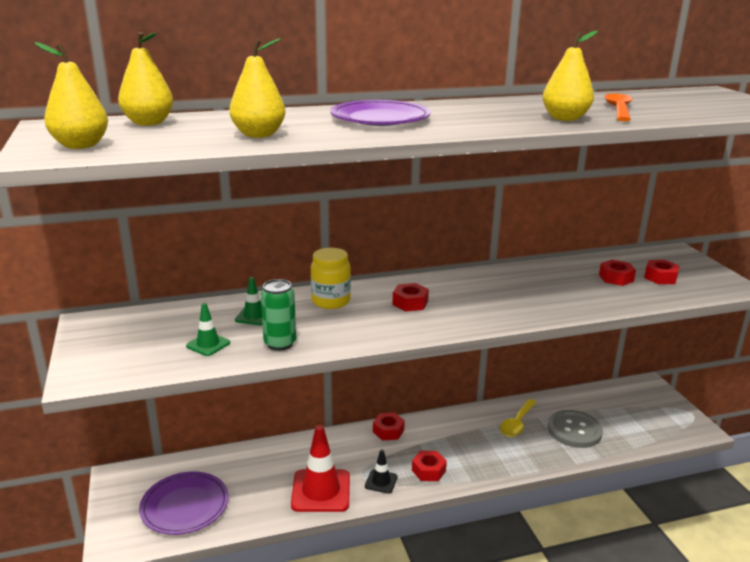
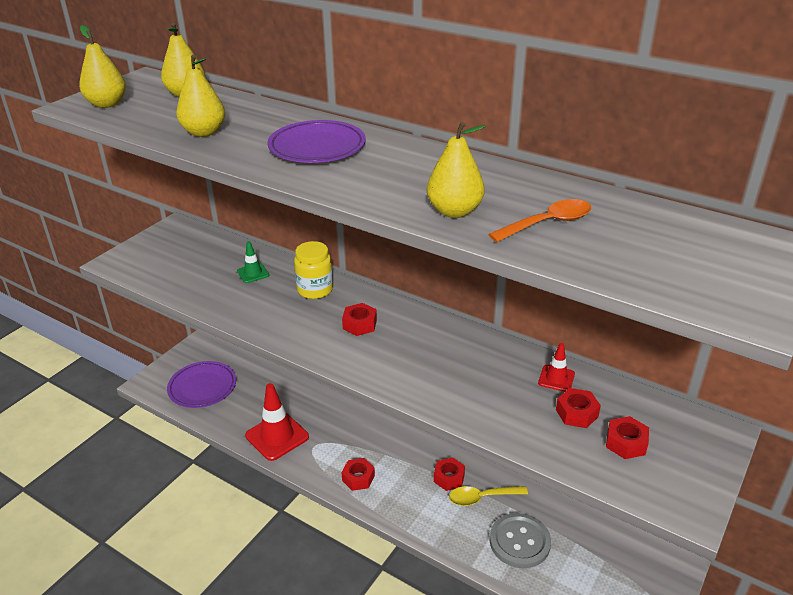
camera: 50 degrees right, 10 degrees up
(208, 344) = (196, 279): green traffic cone -> none
(280, 344) = (228, 303): green can -> none
(381, 481) = (318, 460): black traffic cone -> none
(388, 431) = (380, 428): red nut -> red nut (449, 478)
(573, 269) = (556, 378): none -> red traffic cone

